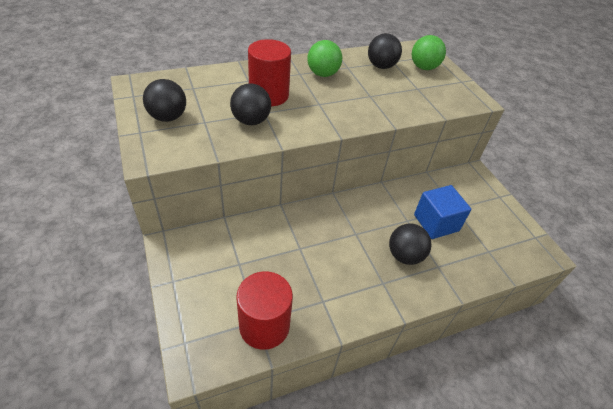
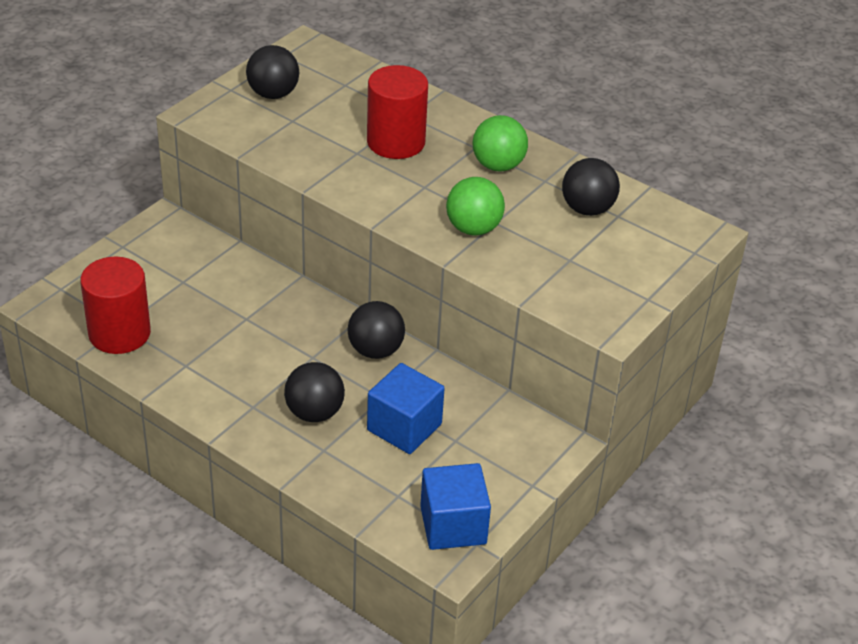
camera: 60 degrees right, 5 degrees down
(251, 121) = (329, 150): black ball -> black ball (375, 350)
(423, 67) = (639, 250): green ball -> green ball (473, 228)
(519, 239) = (453, 525): none -> blue cube

